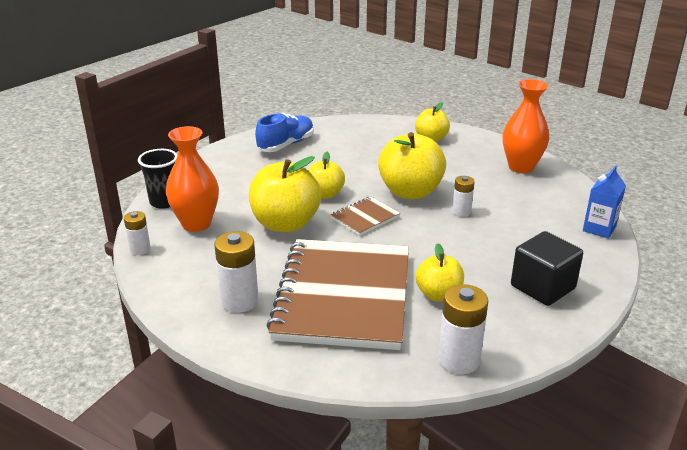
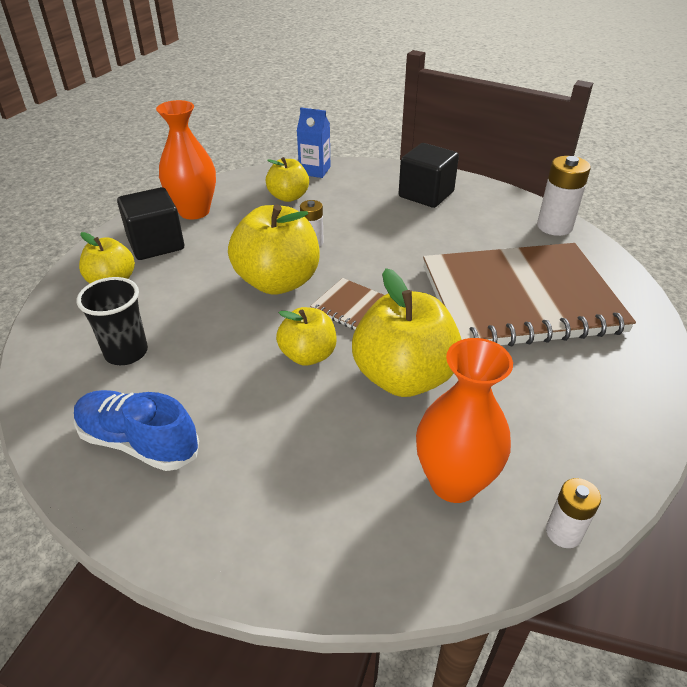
camera: 105 degrees left, 10 degrees up
(164, 202) = (408, 563): black cup -> black cup (126, 352)
(239, 301) = (589, 375): white battery -> none
(438, 294) = (474, 243): yellow apple -> yellow apple (288, 197)
(474, 152) = (156, 244): none -> black cube

